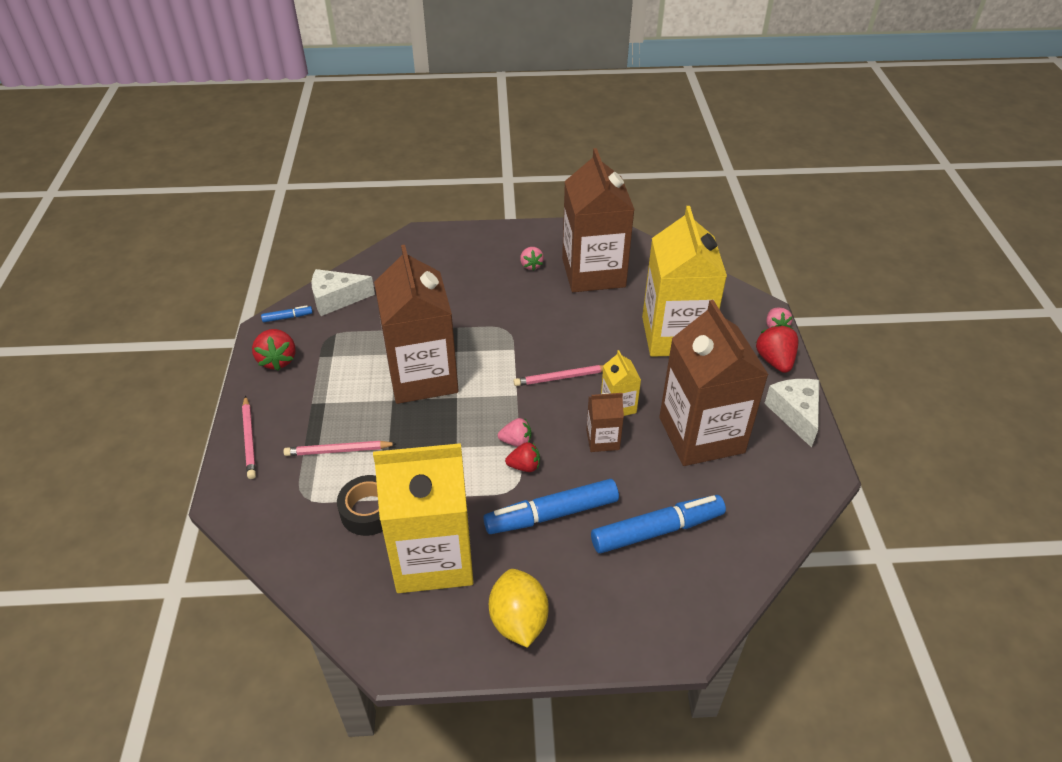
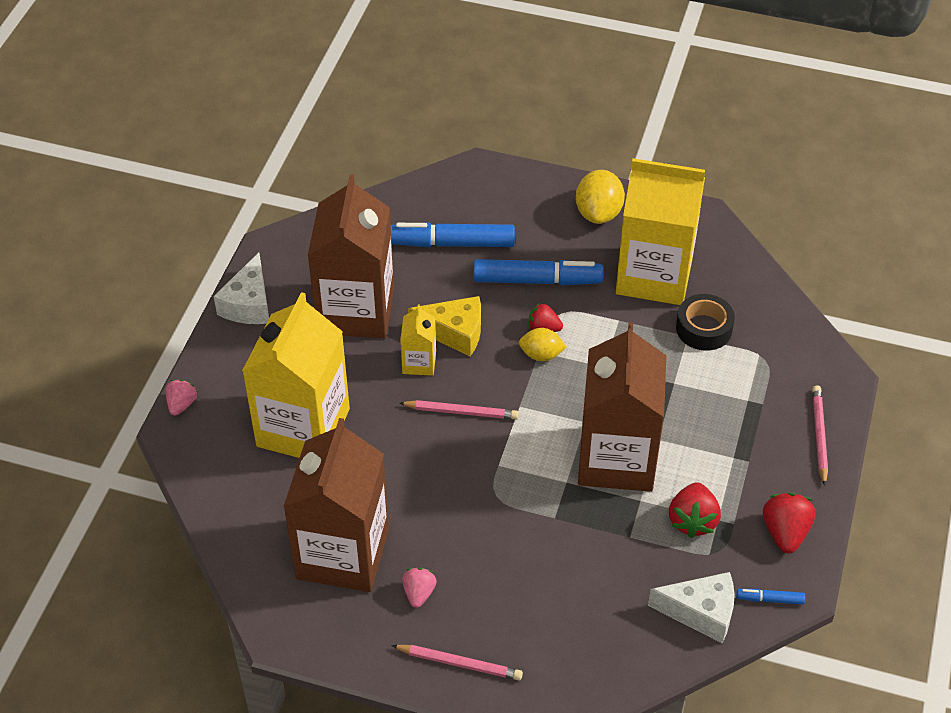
camera: 160 degrees left, 5 degrees up
(338, 450) = (725, 396): pink pencil -> pink pencil (460, 664)
(516, 441) = (541, 355): pink strawberry -> yellow lemon
(602, 440) = (454, 332): brown carton -> yellow cheese
(774, 361) = (219, 364): red strawberry -> red strawberry (692, 520)

